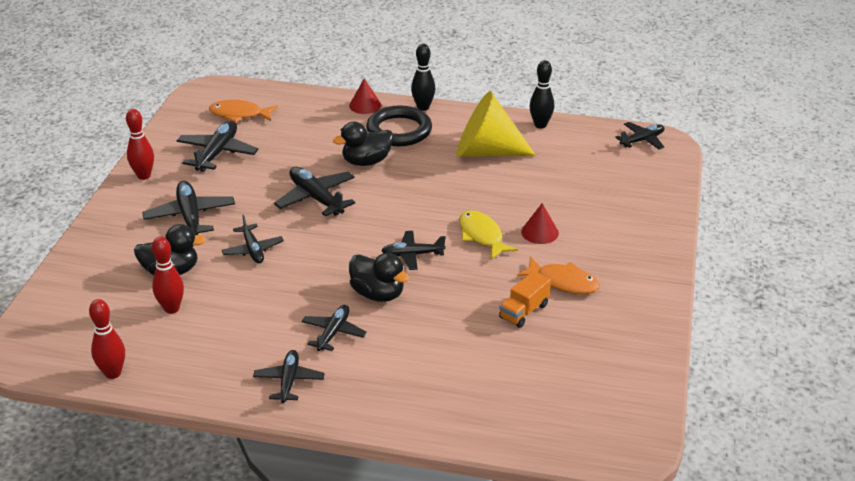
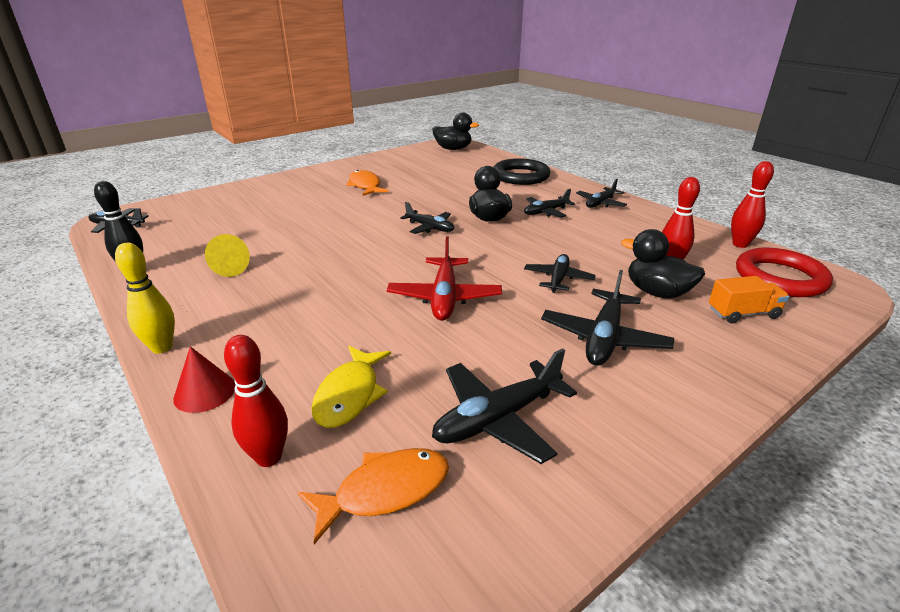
camera: 140 degrees left, 5 degrees down
(72, 336) = (780, 278): none -> red ring
(144, 176) = (643, 434): red bowling pin -> red bowling pin (269, 457)
(239, 114) = (385, 491): orange fish -> orange fish turned 75 degrees counterclockwise
(316, 198) = (444, 298): black plane -> red plane
(366, 161) = (340, 311): black duck -> black duck (453, 149)
(399, 130) = (245, 330): black ring -> black ring (520, 176)
(423, 107) = (162, 347): black bowling pin -> yellow bowling pin
(482, 236) = (363, 219): yellow fish -> yellow fish (350, 394)
(486, 152) = (228, 269): yellow cone -> yellow cone, size x0.47
(524, 311) = (412, 184): orange truck -> orange truck (743, 313)
(540, 232) = (323, 208): red cone -> none

